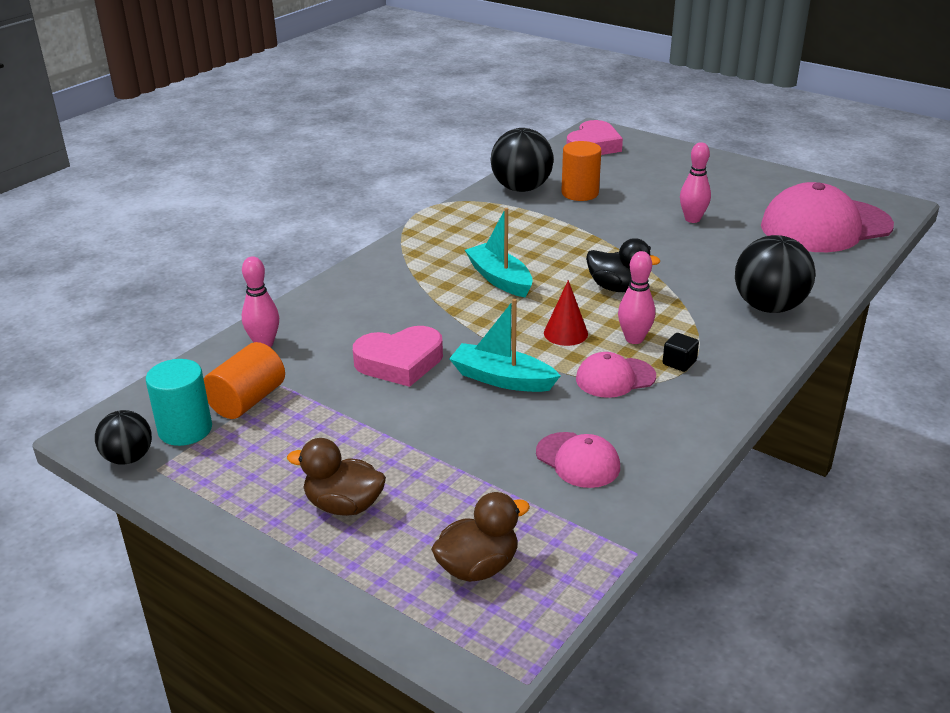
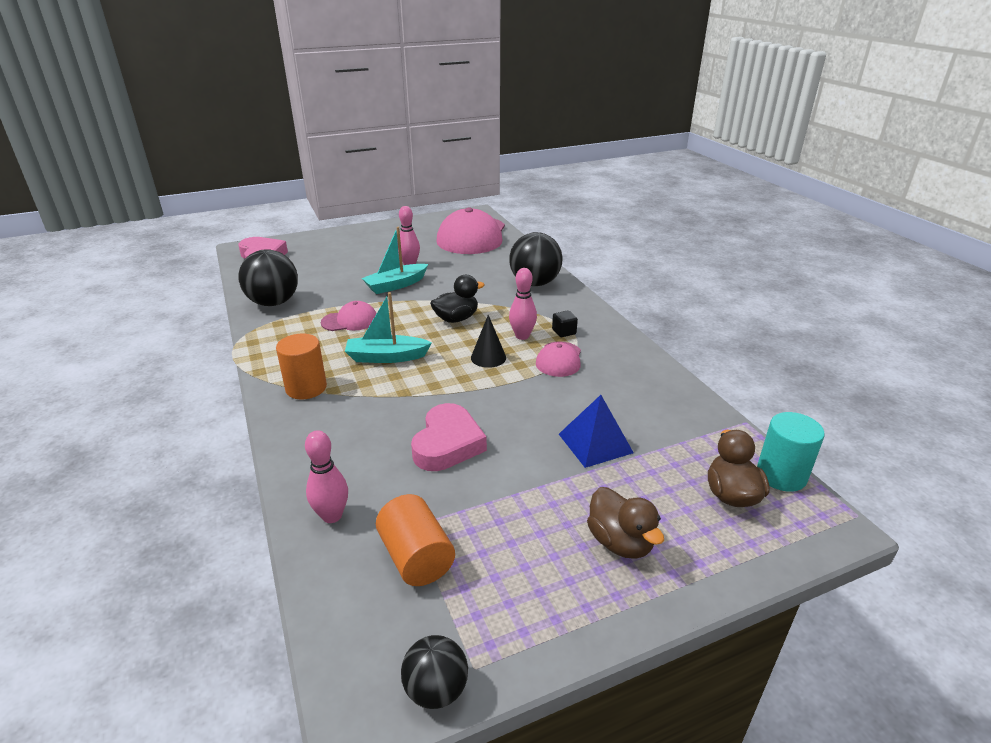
camera: 60 degrees left, 0 degrees up
(185, 430) = (424, 622): turquoise cylinder -> turquoise cylinder (781, 475)
(344, 505) = (620, 542): brown duck -> brown duck turned 75 degrees counterclockwise
(482, 448) = (595, 443): none -> blue pyramid
(502, 379) = (518, 403): turquoise boat -> turquoise boat (396, 285)
(565, 333) = (488, 357): red cone -> black cone
(578, 460) = (638, 408): pink cap -> pink cap (350, 321)
(580, 193) = (317, 285): orange cylinder -> orange cylinder (306, 388)

